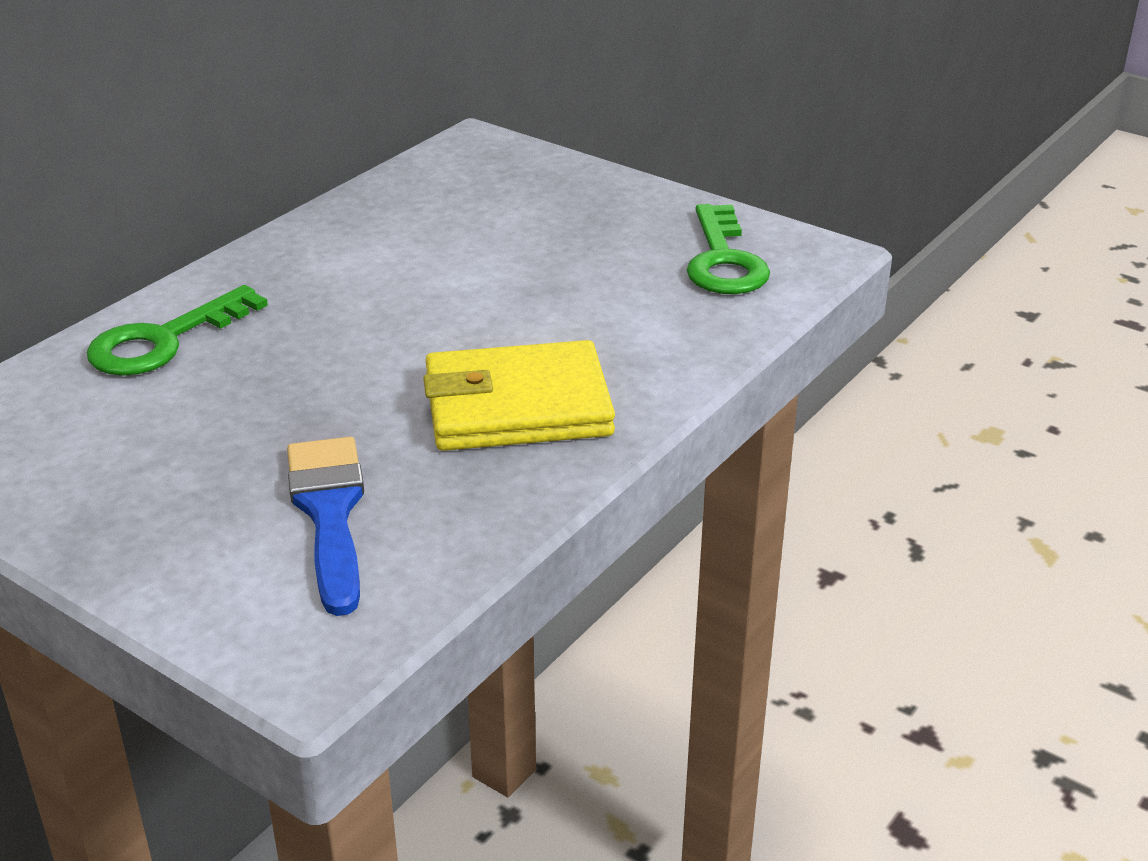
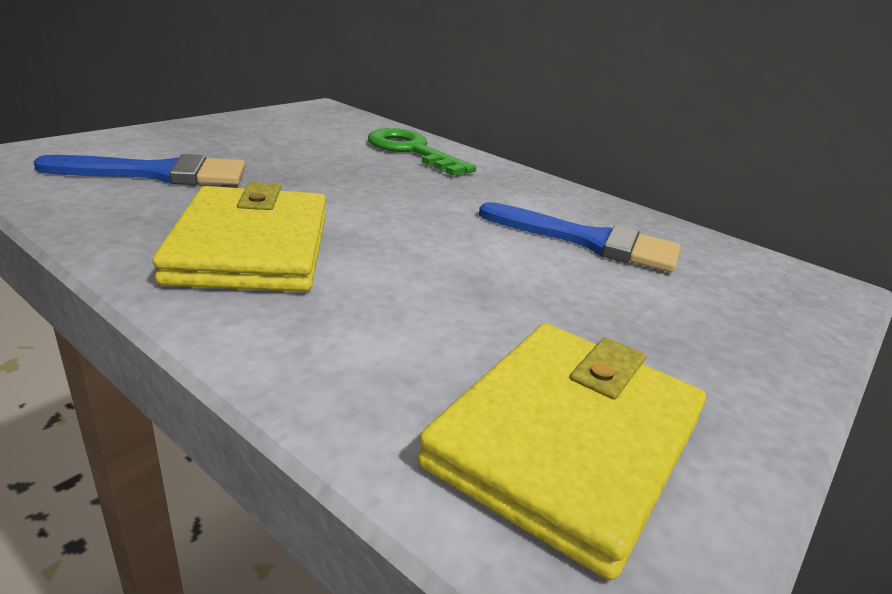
camera: 90 degrees right, 5 degrees down
(428, 234) = (589, 241): none -> blue brush
(724, 260) = (567, 442): green key -> yellow wallet

